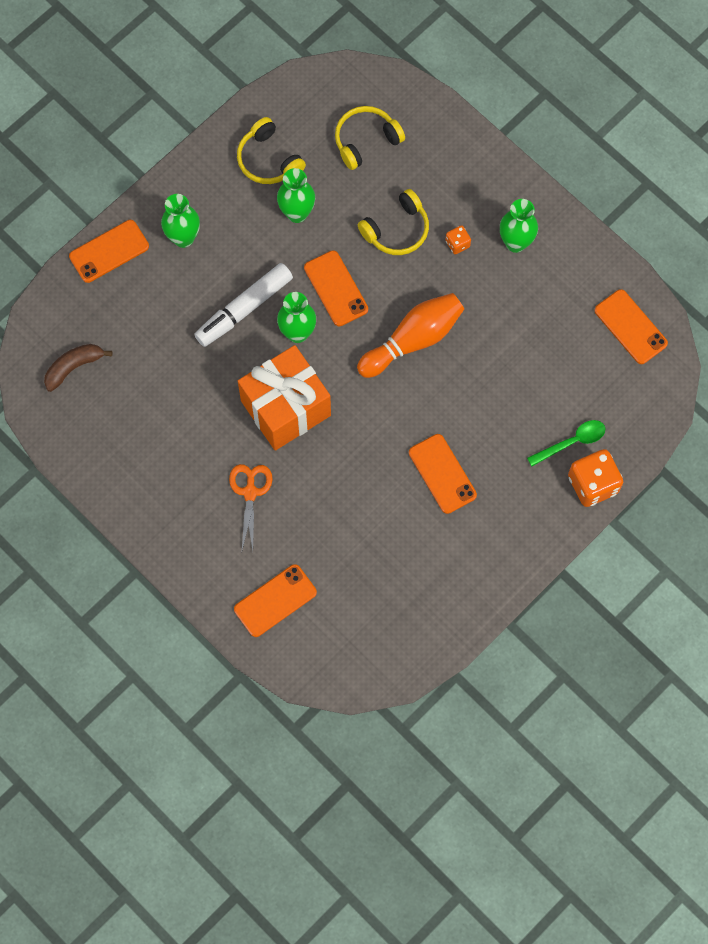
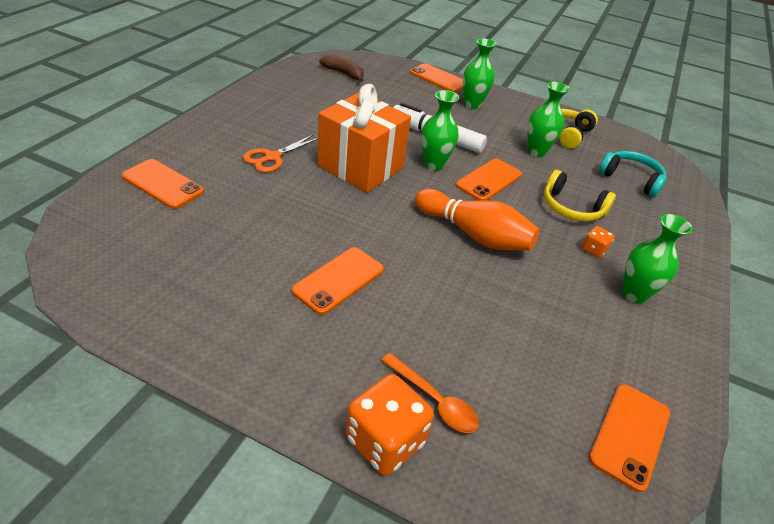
camera: 65 degrees right, 30 degrees down
(250, 492) = (272, 157): orange scissors -> orange scissors turned 150 degrees clockwise
(366, 141) = (631, 179): yellow headphones -> turquoise headphones
(571, 442) = (434, 400): green spoon -> orange spoon

